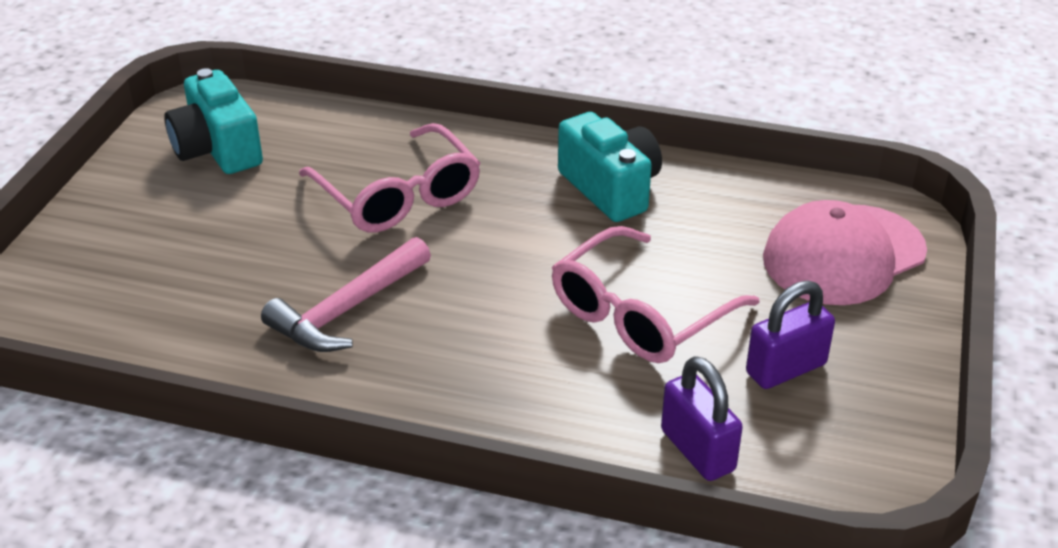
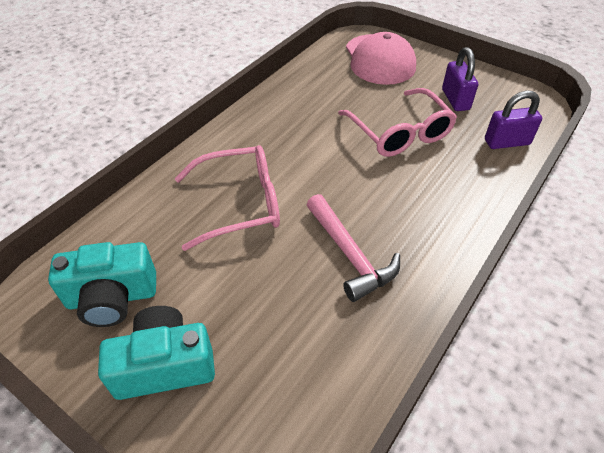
camera: 70 degrees left, 10 degrees up
(610, 188) = (286, 114): turquoise camera -> turquoise camera (165, 365)

